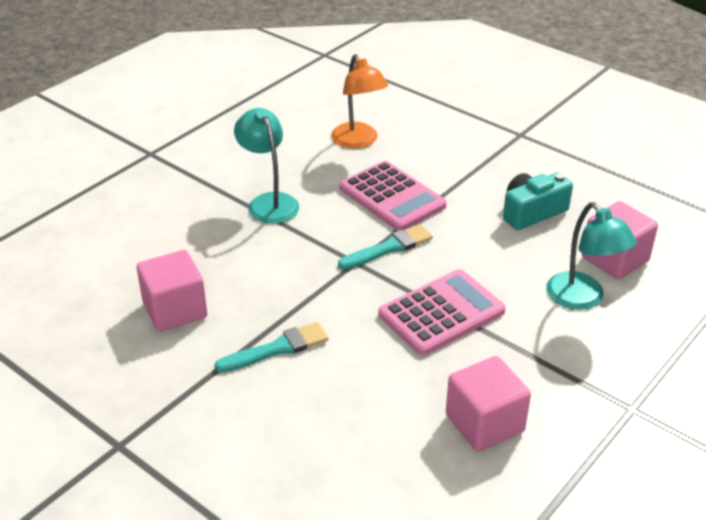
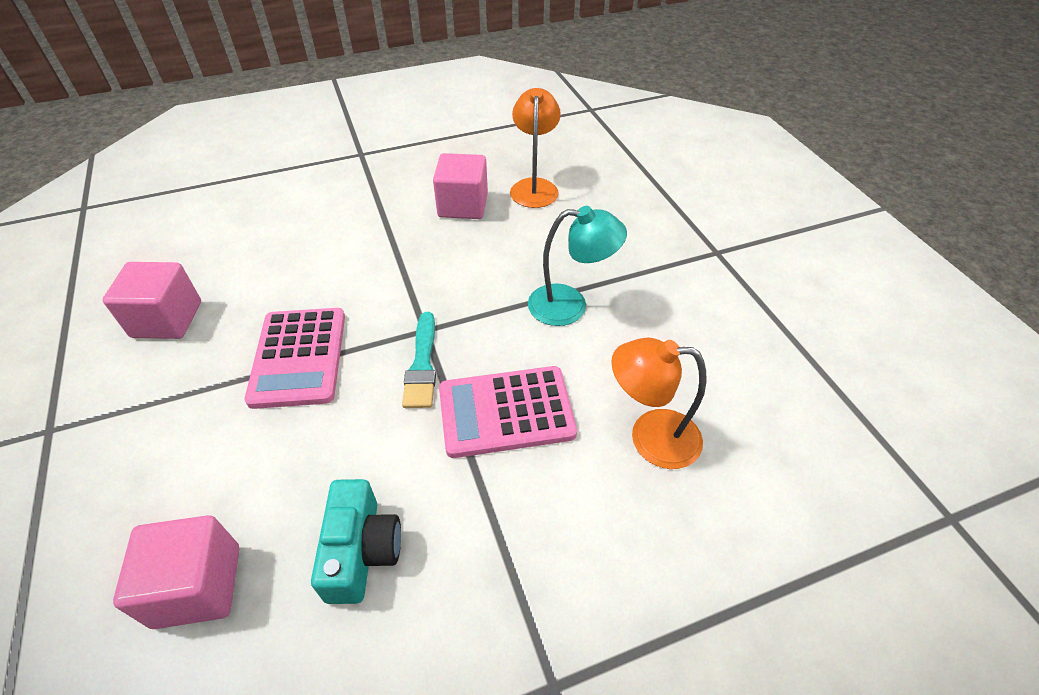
camera: 120 degrees right, 10 degrees up
(111, 275) = (534, 187): none -> orange lamp
(277, 349) = (368, 241): turquoise brush -> none
(582, 299) = (188, 492): turquoise lamp -> none

